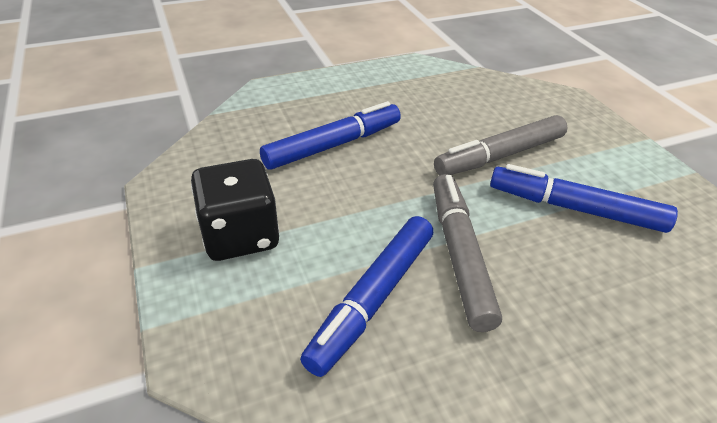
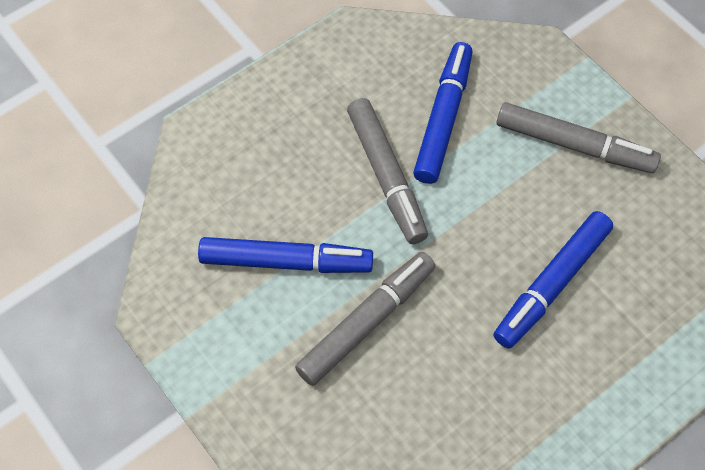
camera: 165 degrees right, 20 degrees up
(240, 235) = (573, 145): black dice -> grey marker

